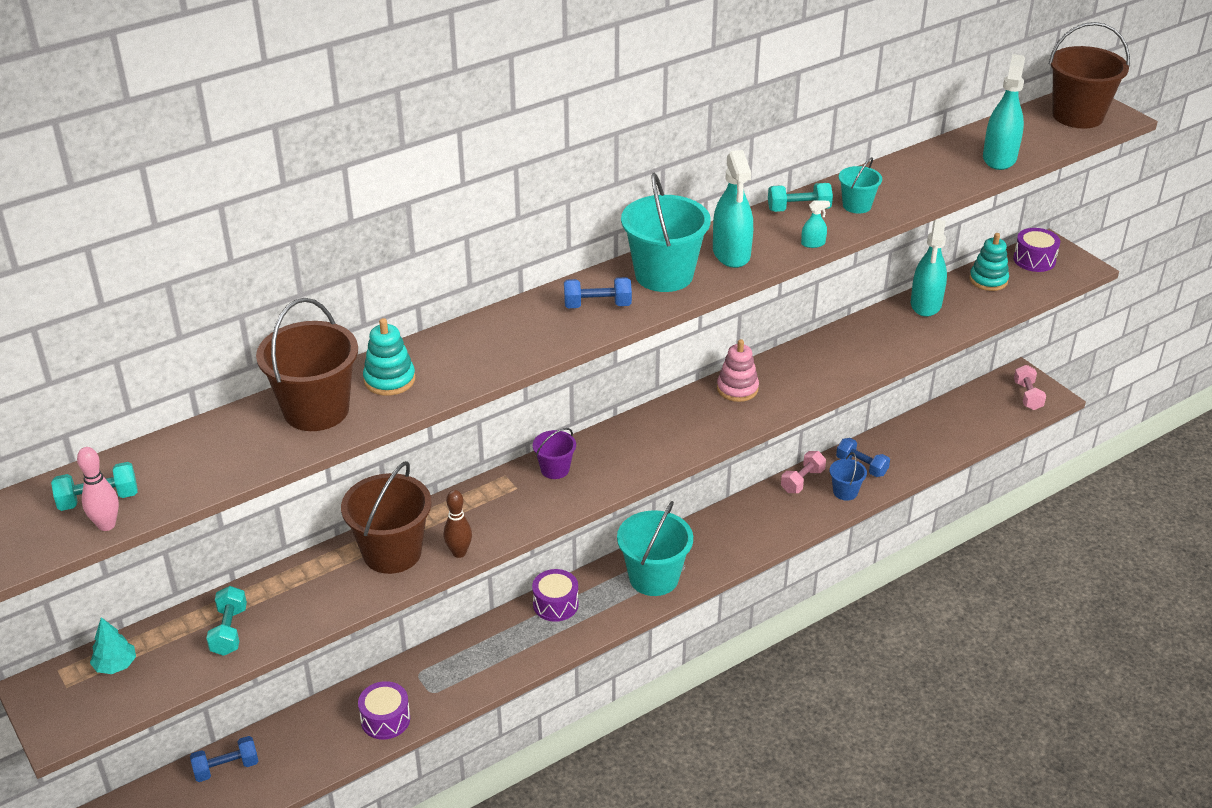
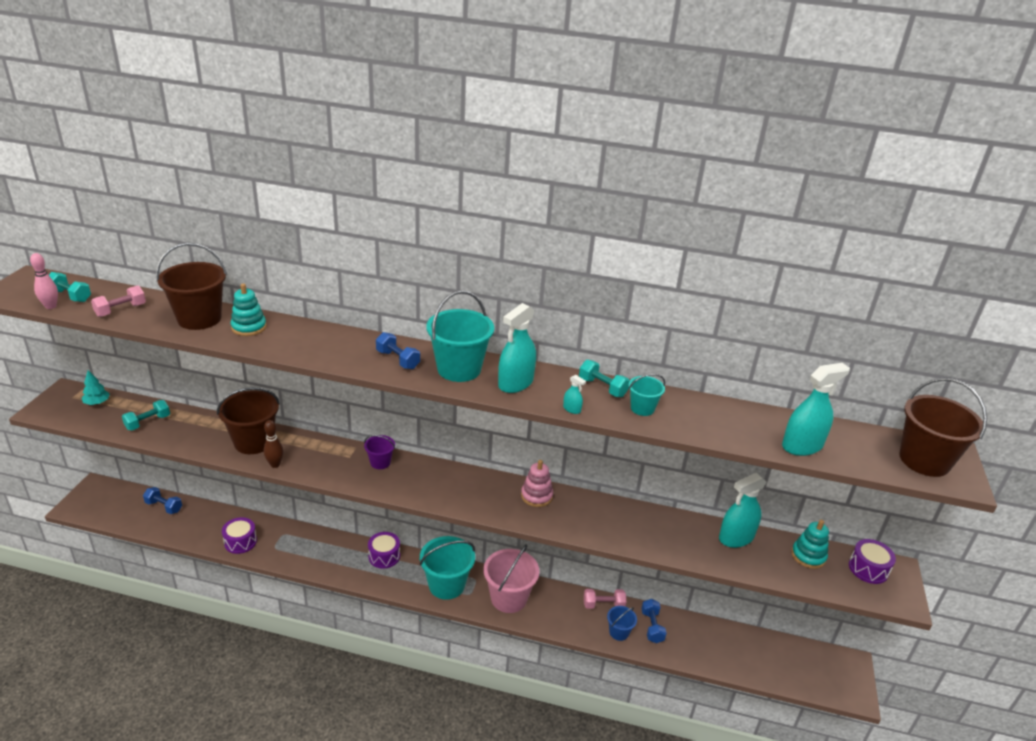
camera: 45 degrees right, 5 degrees down
(722, 541) = (509, 598): none -> pink bucket
(1027, 396) = (836, 679): pink dumbbell -> pink dumbbell (121, 310)

